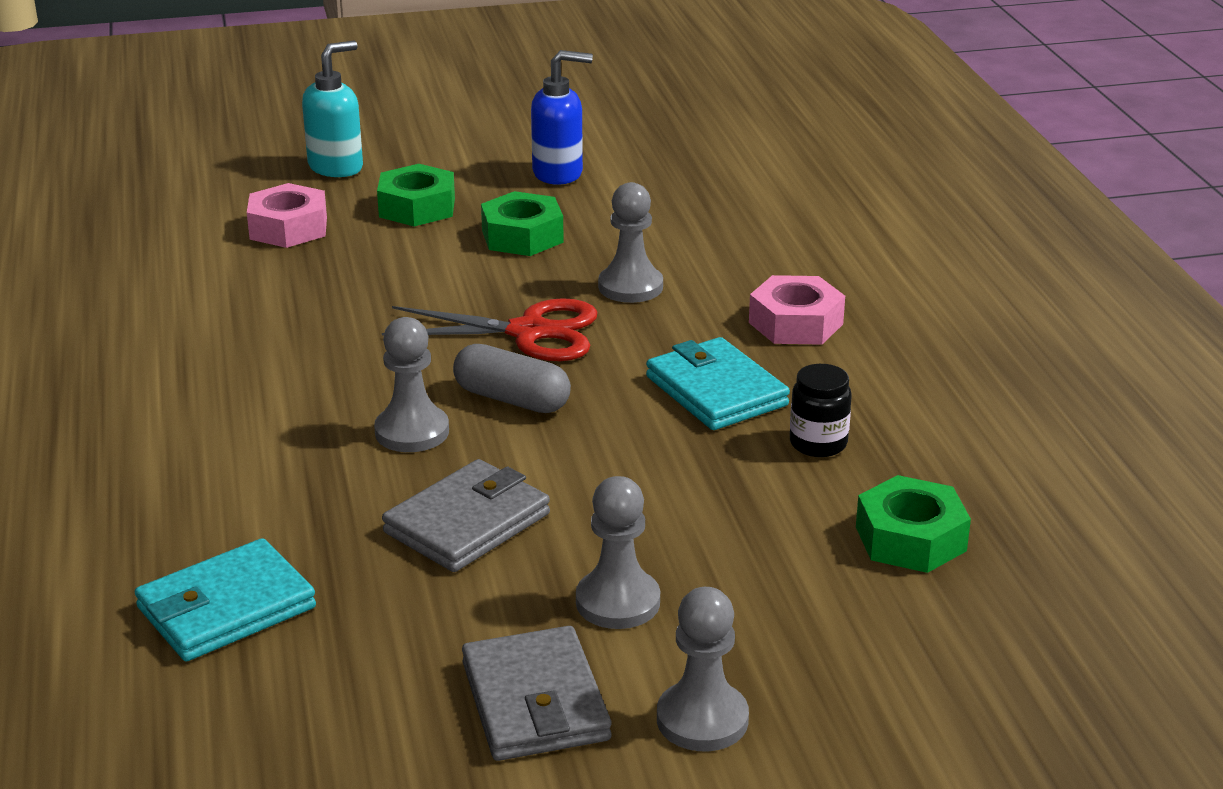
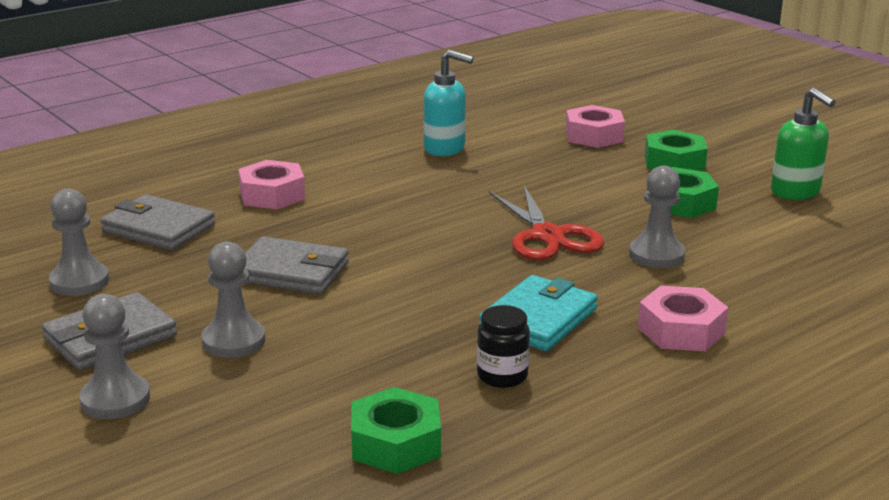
camera: 65 degrees right, 5 degrees down
(212, 490) = (272, 195): none -> pink nut
(226, 608) = (158, 228): turquoise wallet -> grey wallet
(336, 167) = (694, 127): turquoise soap dispenser -> turquoise soap dispenser (445, 149)
(412, 432) = (383, 230): grey pawn -> grey pawn (79, 282)
(512, 399) = (453, 251): grey capsule -> none
(558, 173) = (795, 192): blue soap dispenser -> green soap dispenser

